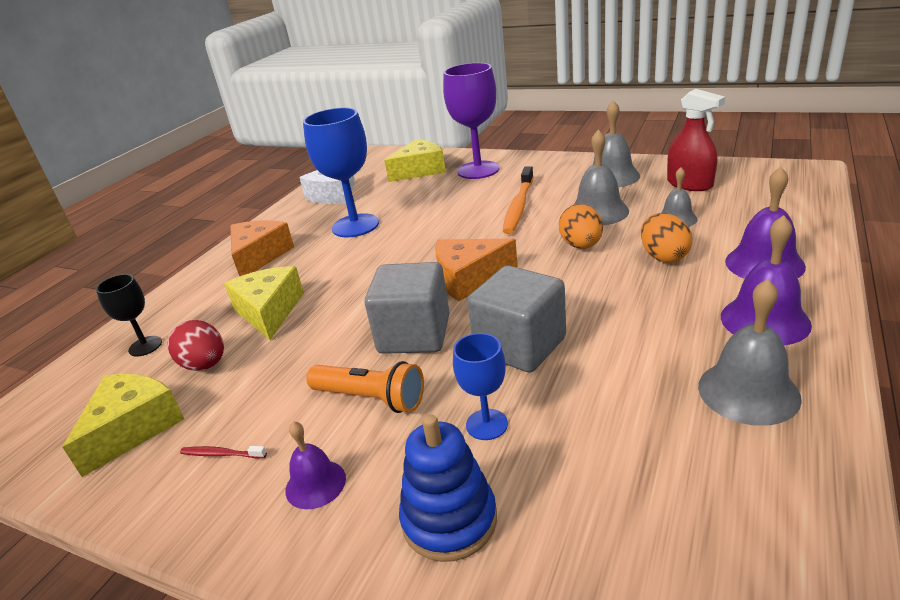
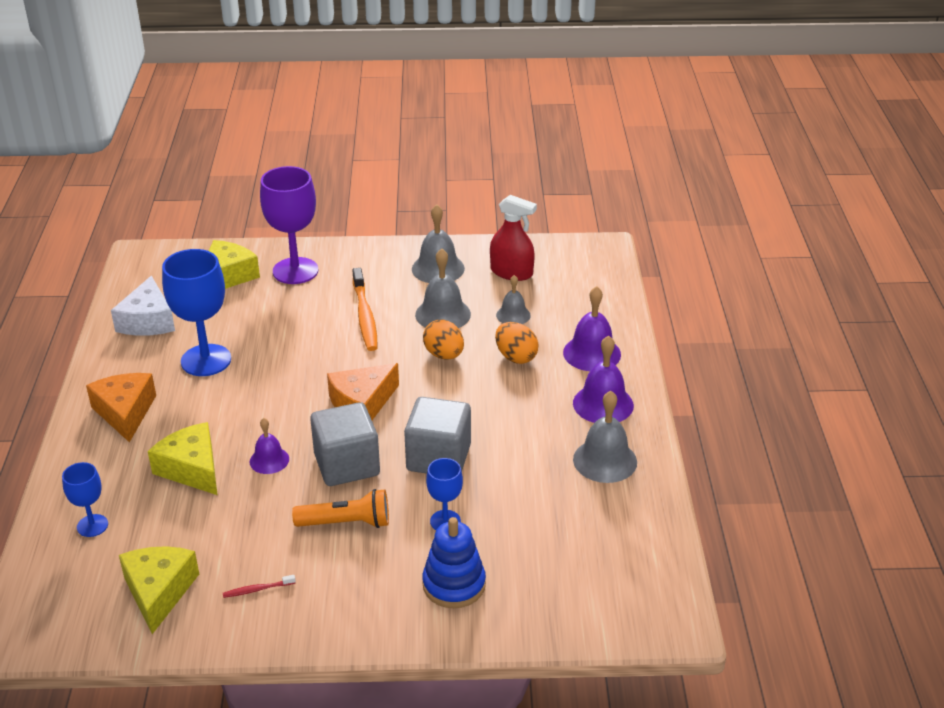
camera: 30 degrees left, 5 degrees up
(145, 346) = (92, 525): black goblet -> blue goblet
(205, 365) = (174, 529): red egg -> none
(315, 484) = (348, 589): purple bell -> purple bell (269, 460)

